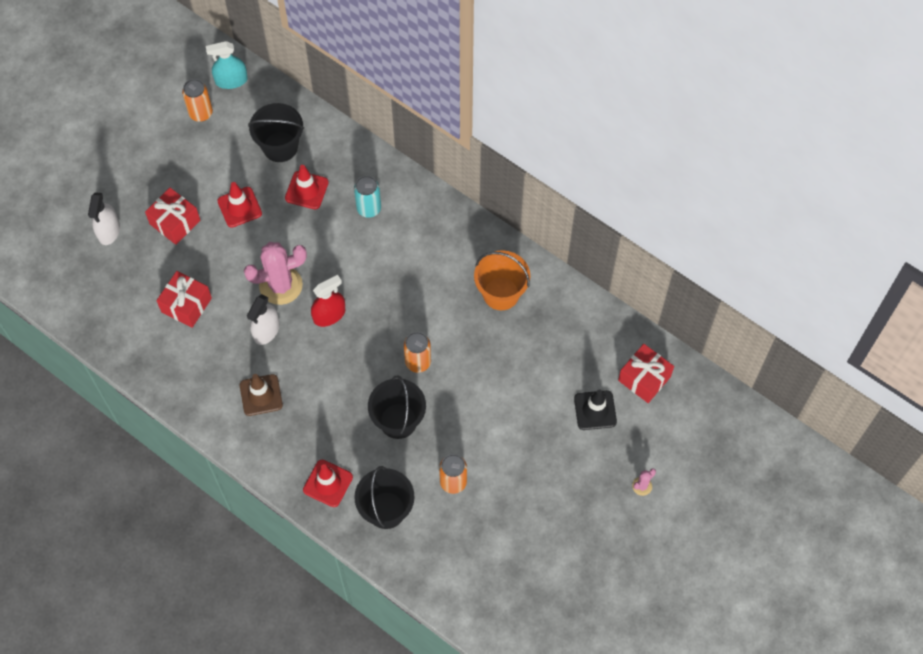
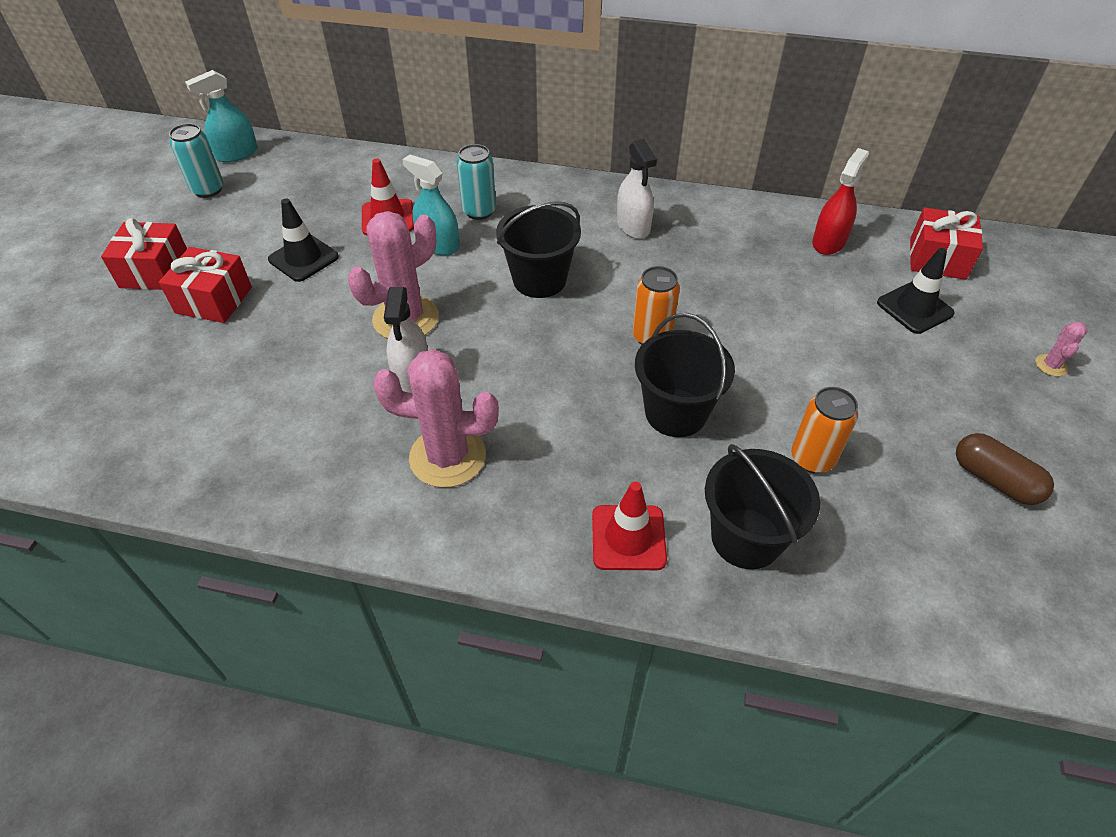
camera: 25 degrees left, 15 degrees down
(108, 230) = (110, 339): white spray bottle -> white spray bottle (633, 226)
(186, 305) = (271, 385): red gift -> red gift (155, 271)
(201, 113) = (208, 190): orange can -> turquoise can
(239, 207) = (303, 258): red traffic cone -> black traffic cone
(261, 395) = (447, 457): brown traffic cone -> pink cactus
(280, 147) = (330, 190): black bucket -> black bucket (539, 280)
(328, 229) = (438, 244): none -> turquoise spray bottle
(329, 315) = (494, 327): red spray bottle -> red spray bottle (828, 242)
(501, 293) = (700, 237): orange bucket -> none
(541, 538) = (994, 480): none -> brown capsule

